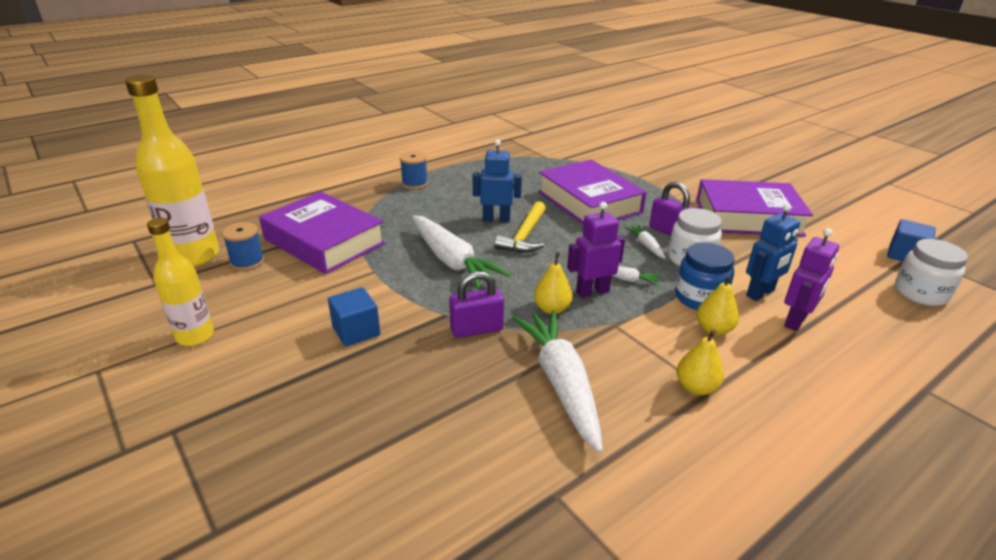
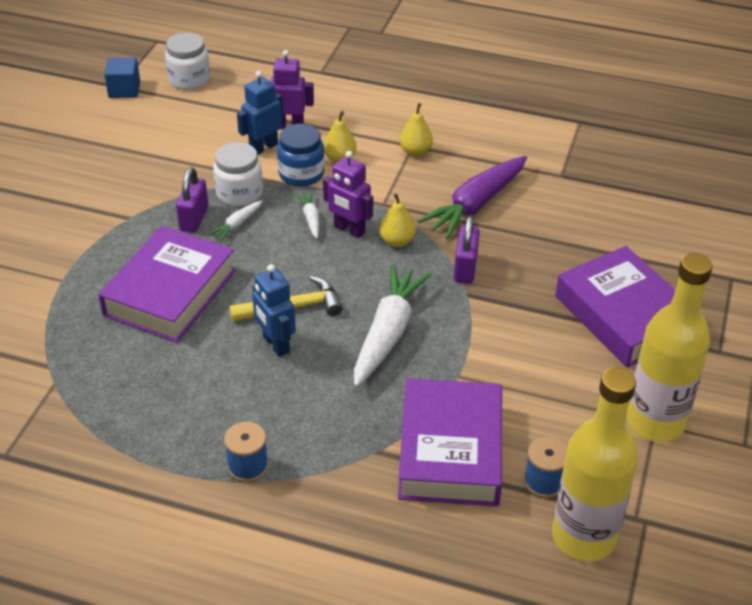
camera: 125 degrees left, 10 degrees up
(195, 336) = (655, 422): yellow bottle -> yellow bottle, size x1.62
(356, 331) = (541, 331): blue cube -> none
(476, 329) = (465, 268): purple padlock -> purple padlock turned 60 degrees clockwise
(561, 383) = (475, 205): white carrot -> purple carrot
(748, 217) = (115, 179): purple book -> purple book (623, 315)
(760, 293) = (263, 147): blue robot -> blue robot turned 60 degrees counterclockwise

